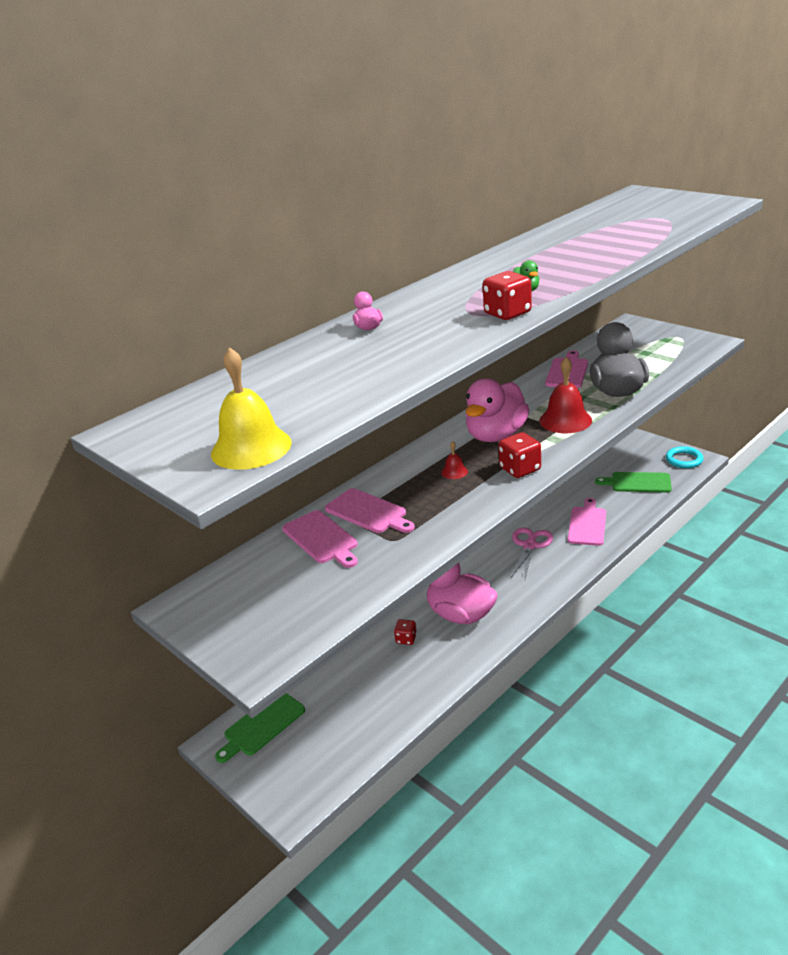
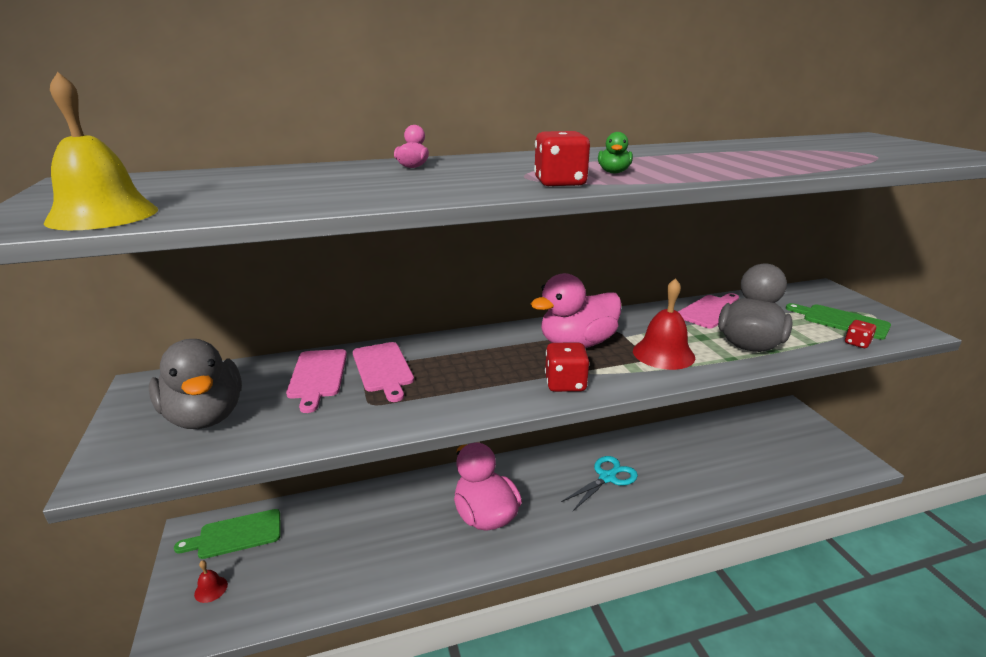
camera: 25 degrees right, 5 degrees down
(273, 603) = (205, 416): none -> grey duck
(406, 639) = (418, 516): red dice -> red dice (857, 343)
(454, 472) = (500, 362): red bell -> red bell (211, 589)
(530, 545) = (607, 477): pink scissors -> turquoise scissors
(587, 524) = (683, 481): pink cutting board -> none
(637, 483) = (771, 461): green cutting board -> green cutting board (841, 321)
(684, 460) = (843, 458): turquoise ring -> none

